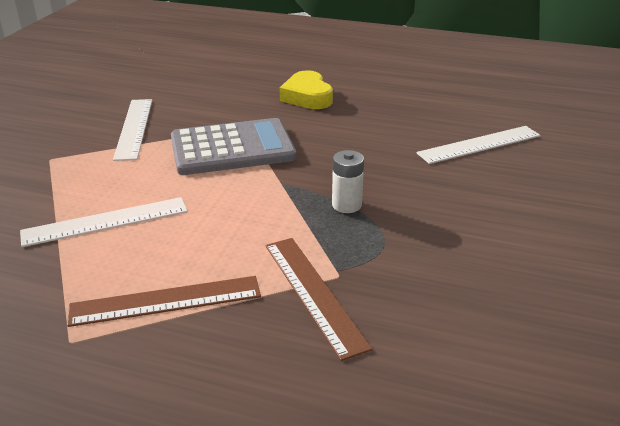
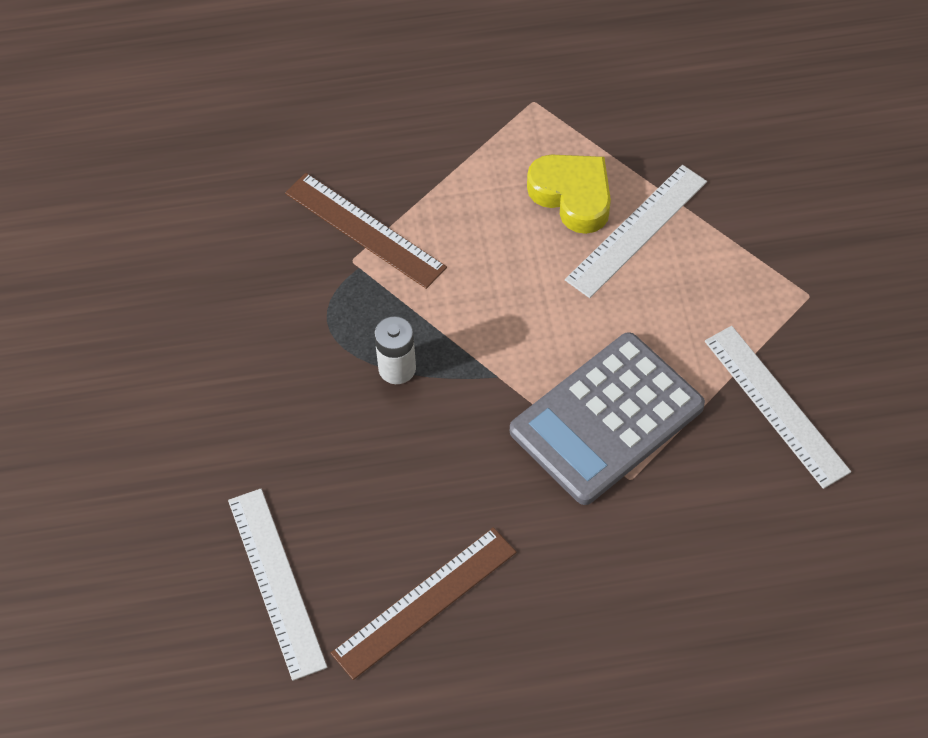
camera: 155 degrees right, 25 degrees up
(166, 301) = (490, 167): brown ruler -> brown ruler (424, 602)
(307, 97) = (596, 614): yellow heart -> yellow heart (572, 196)
(479, 145) = (276, 582): white ruler -> white ruler turned 60 degrees counterclockwise

